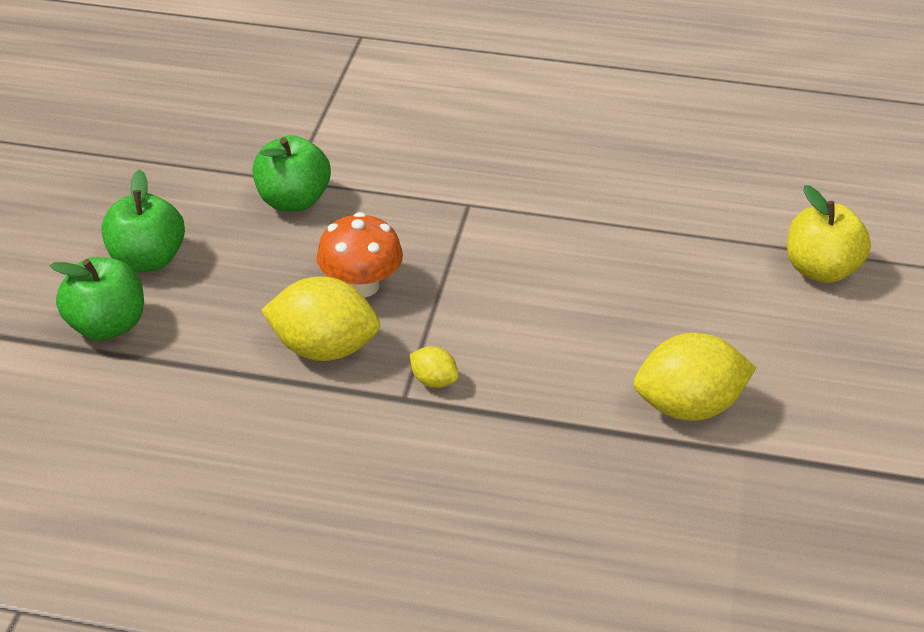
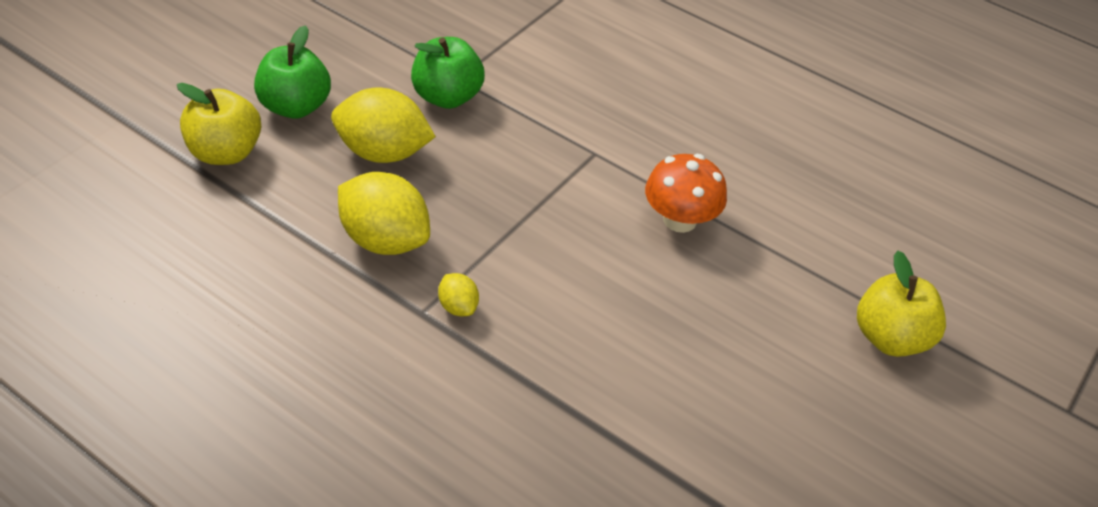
camera: 20 degrees right, 5 degrees up
(107, 326) = (225, 152): green apple -> yellow apple
(361, 285) = (453, 194): orange mushroom -> orange mushroom (679, 220)
(688, 407) = (673, 425): yellow lemon -> yellow lemon (383, 153)

